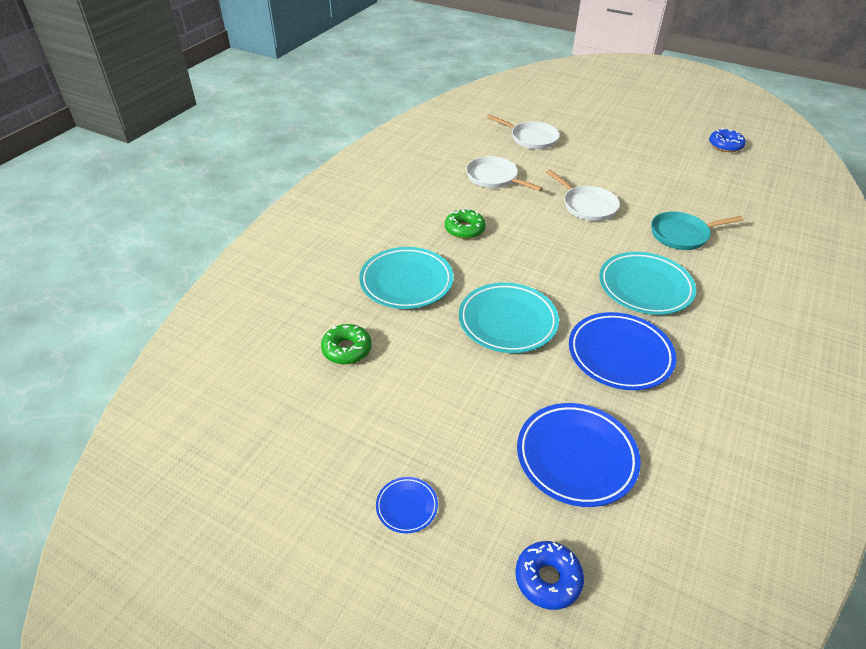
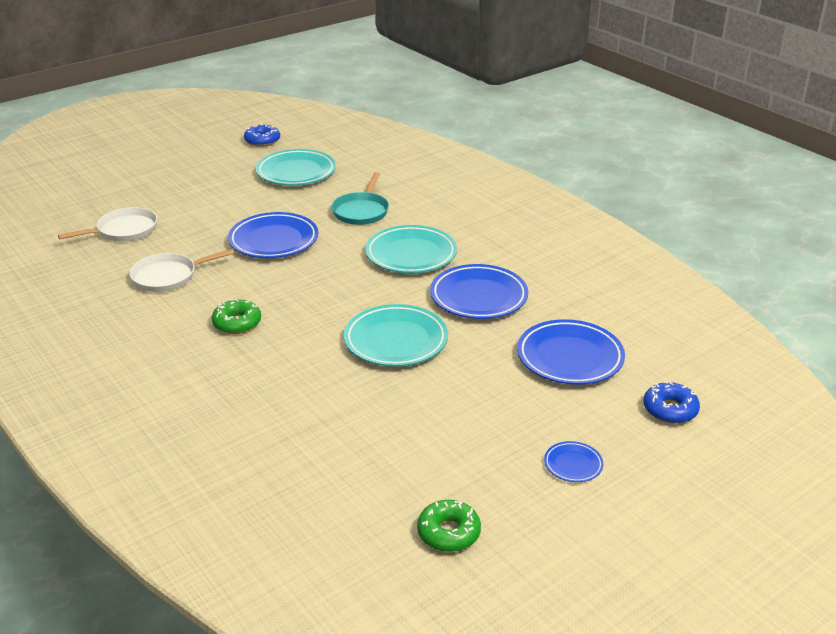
camera: 65 degrees left, 10 degrees down
(347, 349) = (357, 454): green donut -> green donut (448, 532)
(406, 282) = (287, 386): turquoise plate -> turquoise plate (296, 172)
(587, 206) = (274, 240): white pan -> blue plate

